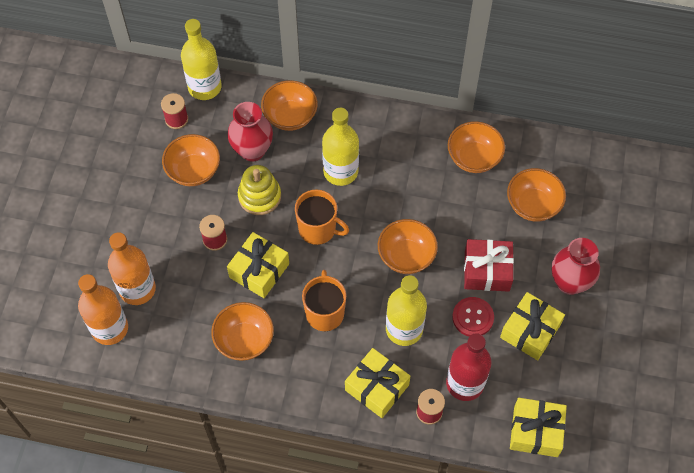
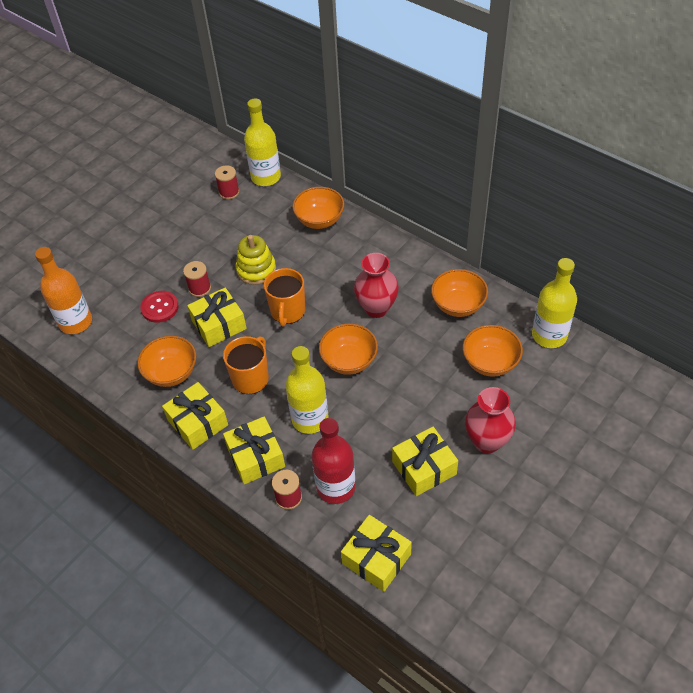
camera: 30 degrees right, 10 degrees down
(137, 289) = (116, 302): orange bottle -> none
(193, 171) = (217, 233): orange bowl -> none
(252, 150) = (273, 234): red vase -> red vase (376, 308)
(302, 378) = (197, 422): none -> yellow gift
(318, 229) = (287, 311): orange mug -> orange mug turned 45 degrees clockwise
(340, 171) = (335, 275): yellow bottle -> yellow bottle (549, 335)
(473, 317) = (377, 434): red button -> red button (159, 307)
(487, 271) = (414, 401): red gift -> none

